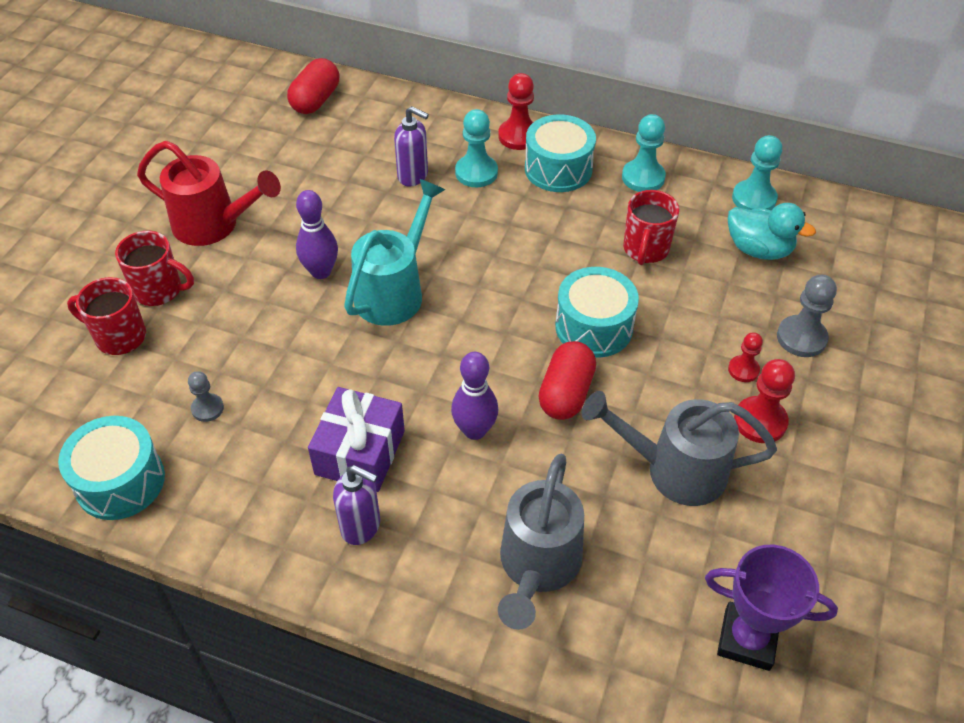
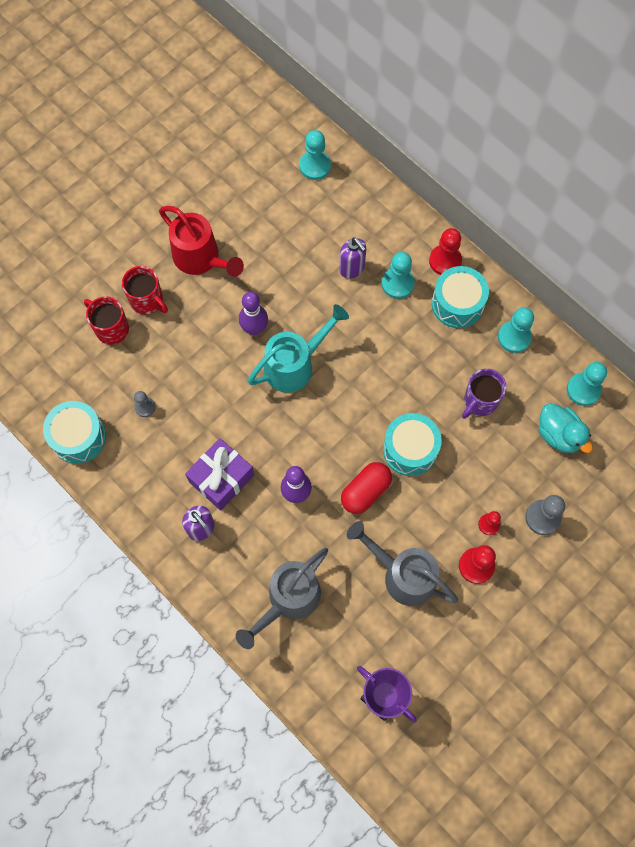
camera: 25 degrees right, 20 degrees up
(315, 100) = (315, 166): red capsule -> turquoise pawn
(645, 249) = (479, 401): red mug -> purple mug

